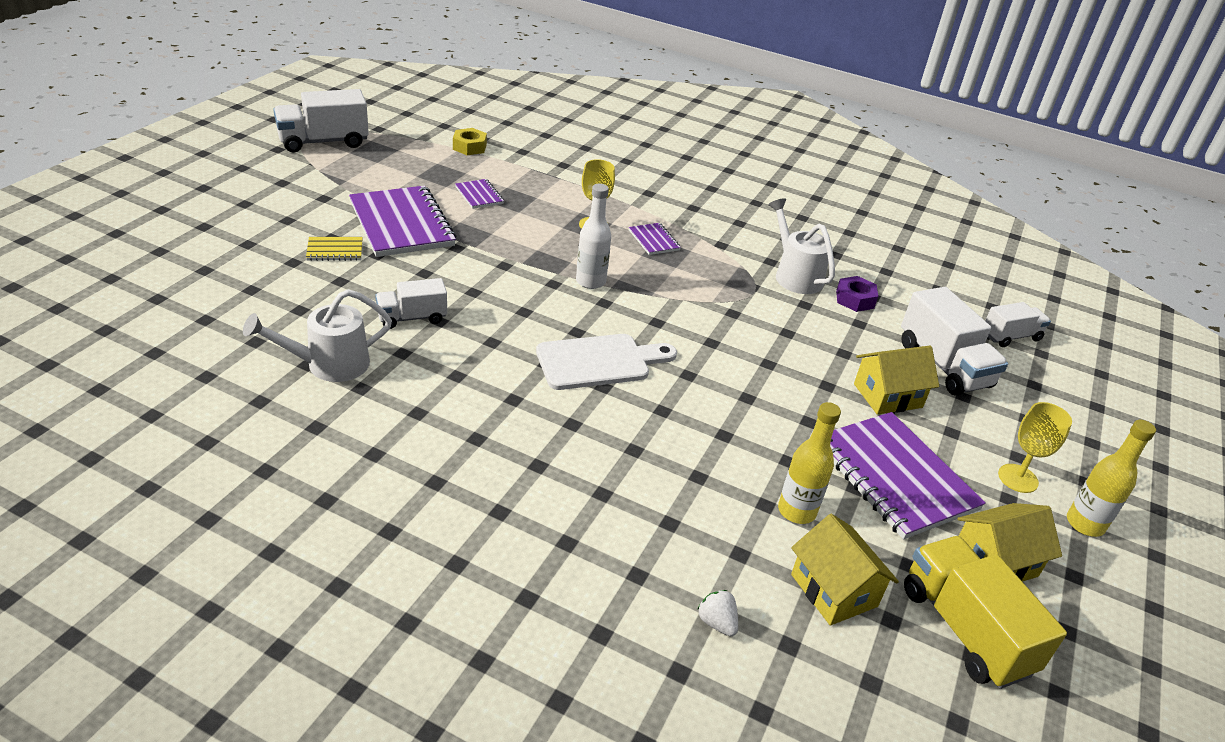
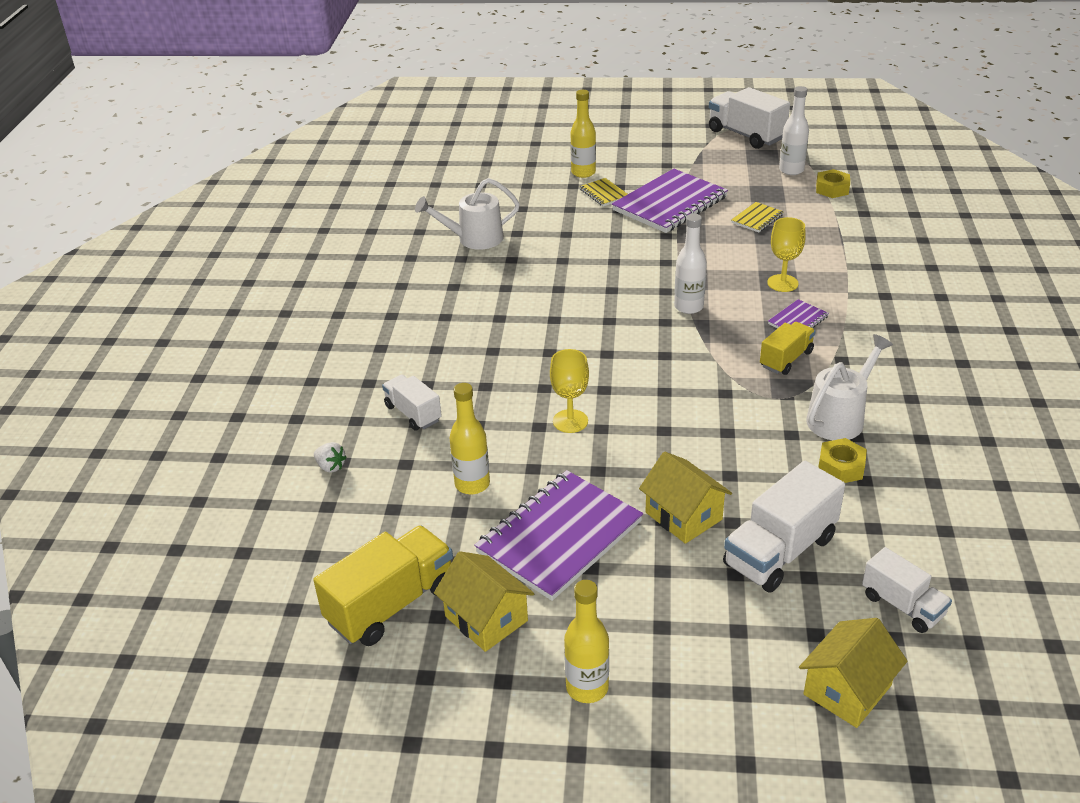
camera: 75 degrees right, 0 degrees up
(273, 246) = (583, 173): none -> yellow bottle
(328, 365) = (473, 239): white watering can -> white watering can turned 60 degrees counterclockwise
(412, 318) = (554, 249): white truck -> white truck (413, 413)
(416, 149) = (791, 170): none -> white bottle
(479, 195) = (757, 219): purple notebook -> yellow notebook
(599, 362) = (579, 342): white cutting board -> none
(704, 267) = (786, 359): none -> yellow truck
(717, 623) = (331, 466): white strawberry -> white strawberry turned 90 degrees clockwise
(833, 590) = (394, 520): yellow house -> yellow house (847, 690)
(855, 299) = (841, 467): purple nut -> yellow nut
(1018, 478) = (624, 628): yellow goblet -> yellow goblet (570, 421)

